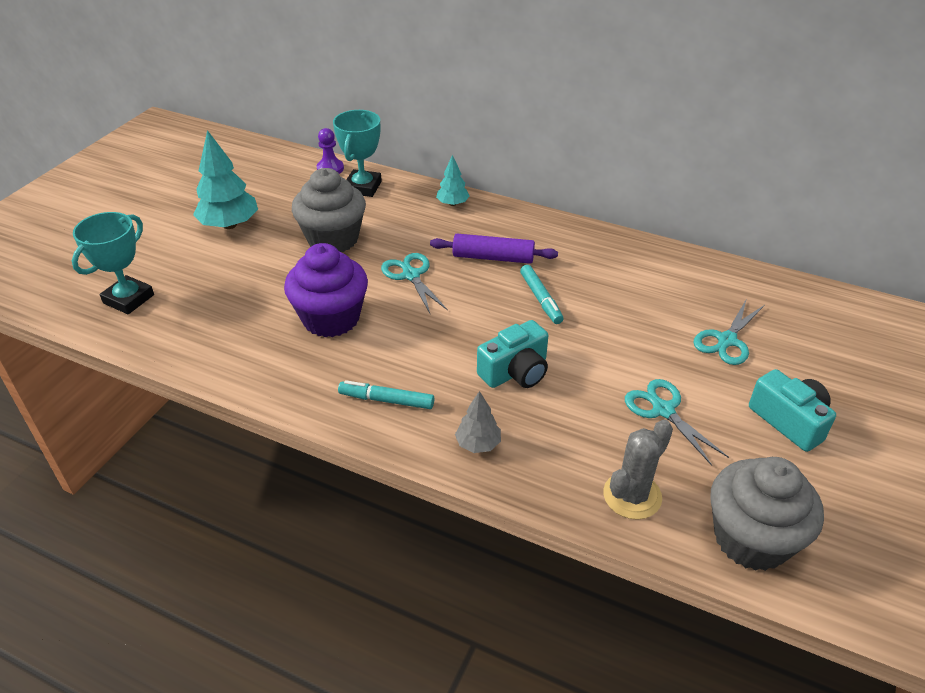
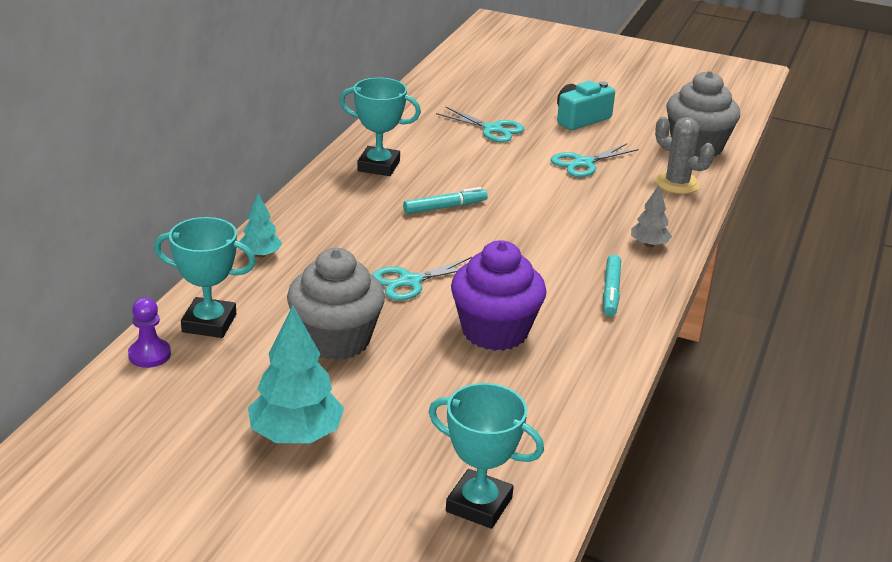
camera: 95 degrees left, 10 degrees down
(493, 257) = (374, 231): purple rolling pin -> none
(515, 372) = (554, 224): turquoise camera -> none
(615, 260) = (378, 166): none -> turquoise trophy

